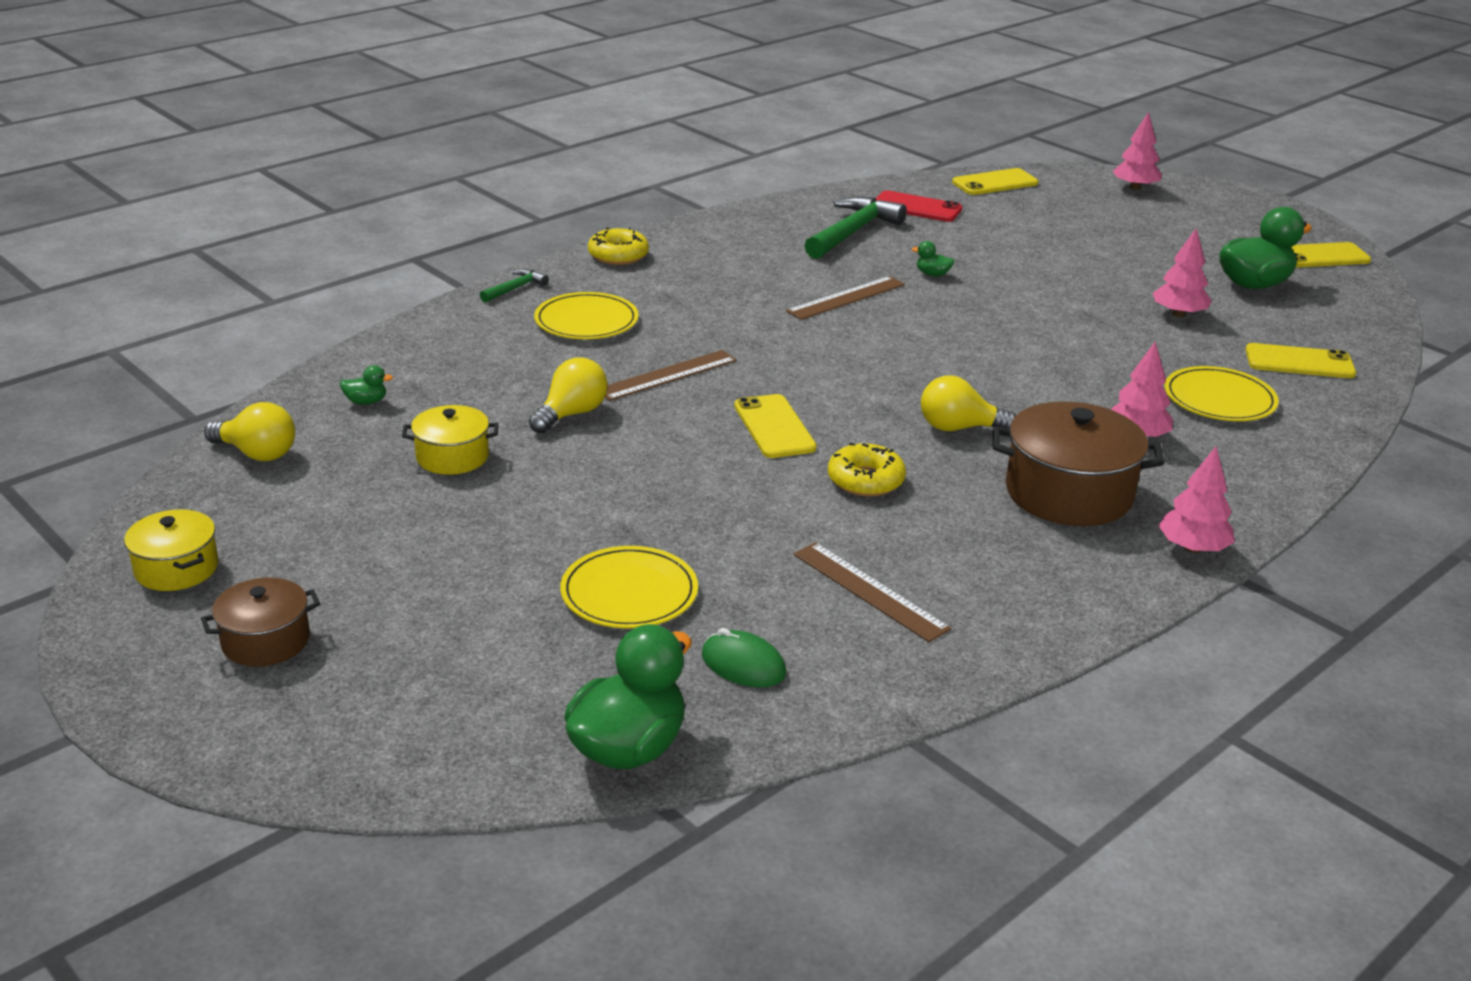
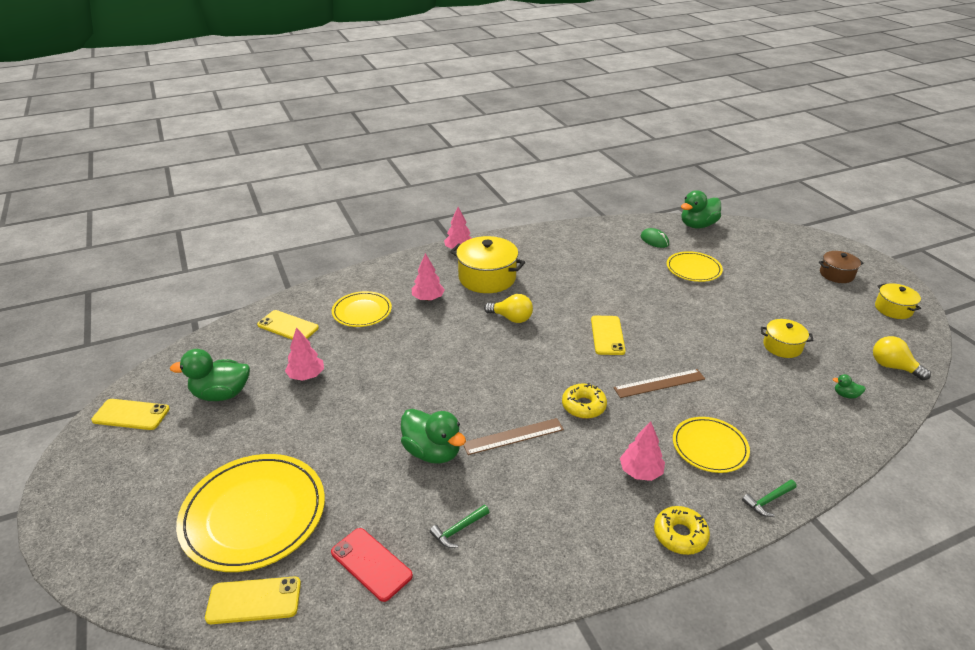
camera: 160 degrees left, 5 degrees up
(572, 414) = (719, 363): yellow light bulb -> none
(852, 232) = (458, 530): green hammer -> green hammer, size x0.50
(865, 480) = (575, 298): yellow donut -> yellow donut (583, 406)
(869, 591) = (598, 255): brown ruler -> none
(932, 274) = (432, 452): green duck -> green duck, size x2.32
(1065, 217) = (254, 514): none -> yellow plate
(1069, 493) = (487, 278): brown pot -> yellow pot
(1135, 188) = (132, 555): pink tree -> pink tree (640, 472)

